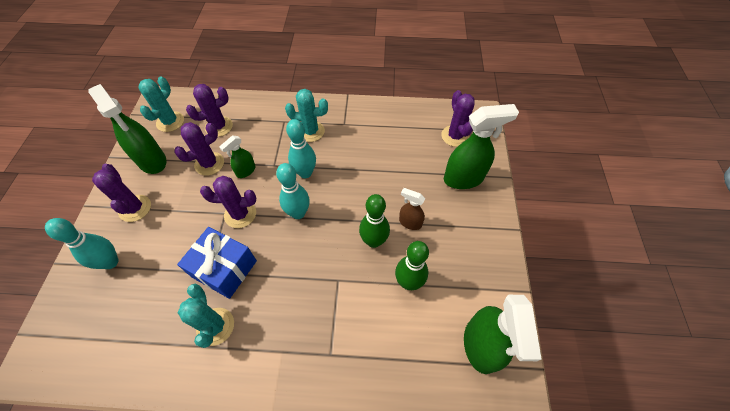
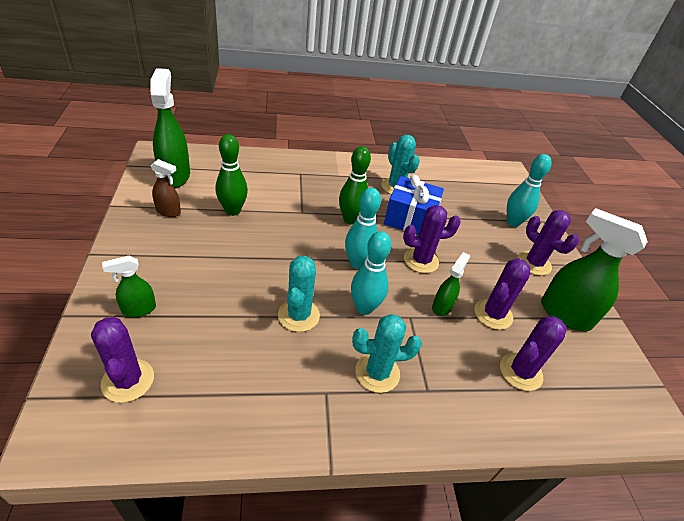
camera: 165 degrees right, 15 degrees down
(170, 122) = (596, 375): turquoise cactus -> turquoise cactus (298, 315)
(373, 241) = (268, 240): green bowling pin -> green bowling pin (350, 219)
(410, 222) = (225, 257): brown spray bottle -> brown spray bottle (168, 211)
(464, 178) = (138, 309): green spray bottle -> green spray bottle, size x0.53

